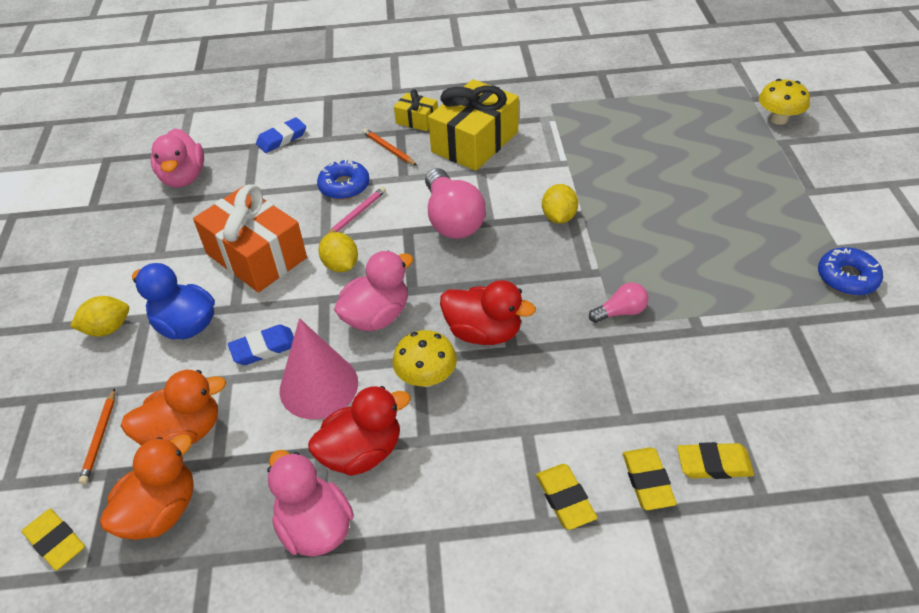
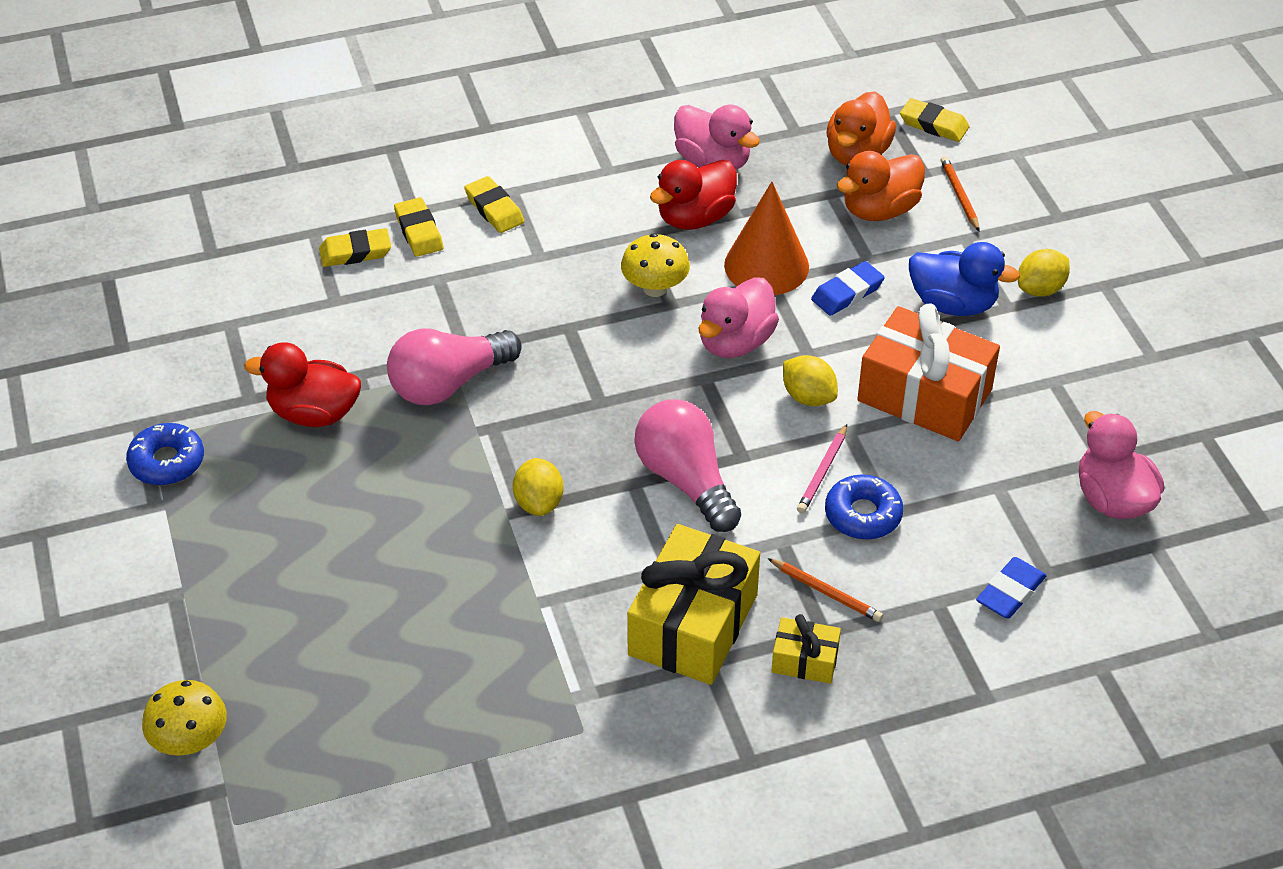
camera: 165 degrees right, 0 degrees up
(318, 386) = (766, 265): pink cone -> orange cone
(484, 332) = (605, 341): red duck -> red duck (314, 413)
(620, 312) = (449, 383): pink light bulb -> pink light bulb, size x1.94

